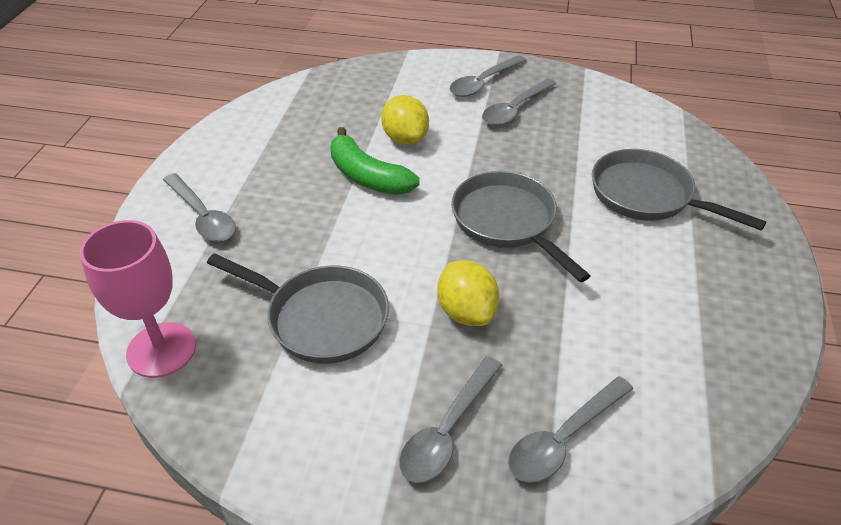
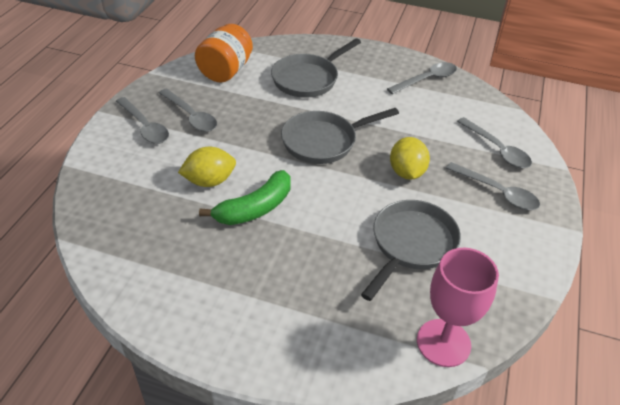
camera: 85 degrees left, 0 degrees up
(203, 216) = (286, 323): grey spoon -> grey spoon (427, 79)
(466, 312) = (406, 172): yellow lemon -> yellow lemon turned 75 degrees counterclockwise
(622, 121) = (225, 71): none -> orange jar

